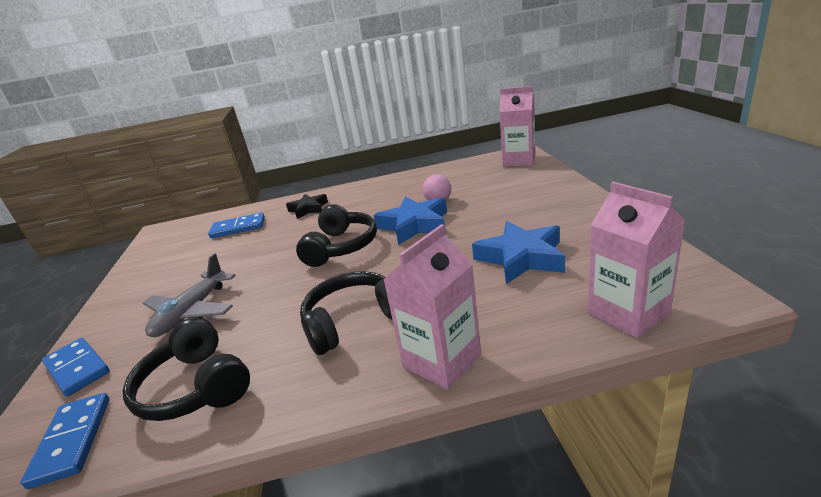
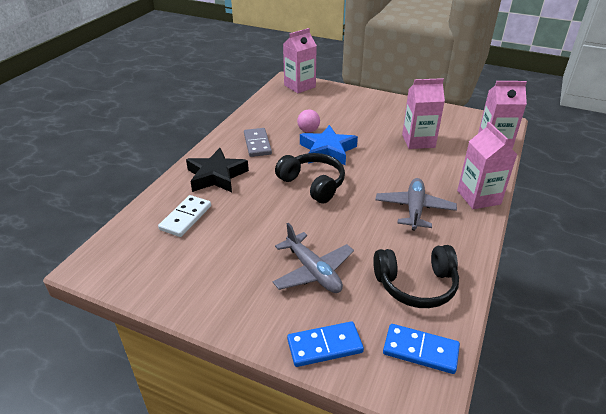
camera: 60 degrees left, 10 degrees up
(238, 228) = (186, 218): blue domino -> white domino
(308, 209) = (216, 176): black star -> black star, size x1.57
(354, 321) = (414, 209): black headphones -> grey plane
(379, 197) = (257, 144): none -> grey domino
(521, 258) = (418, 141): blue star -> pink carton

